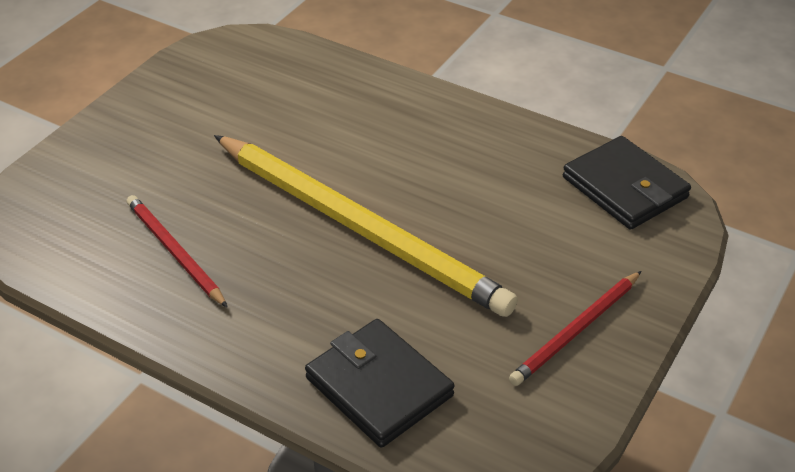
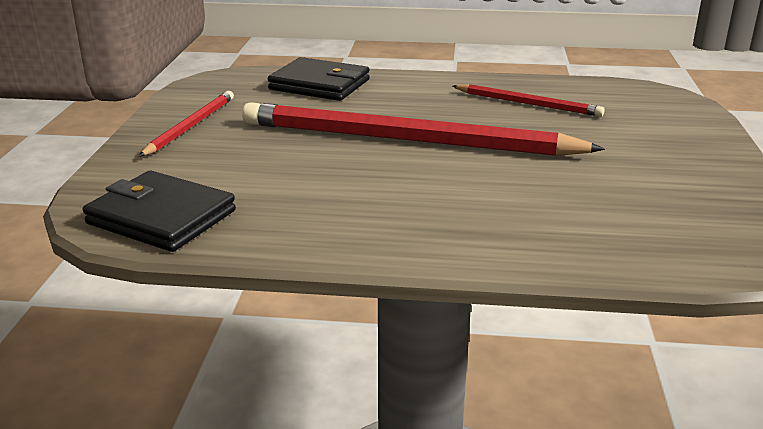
camera: 155 degrees right, 15 degrees down
(359, 228) = (406, 140): yellow pencil -> red pencil

